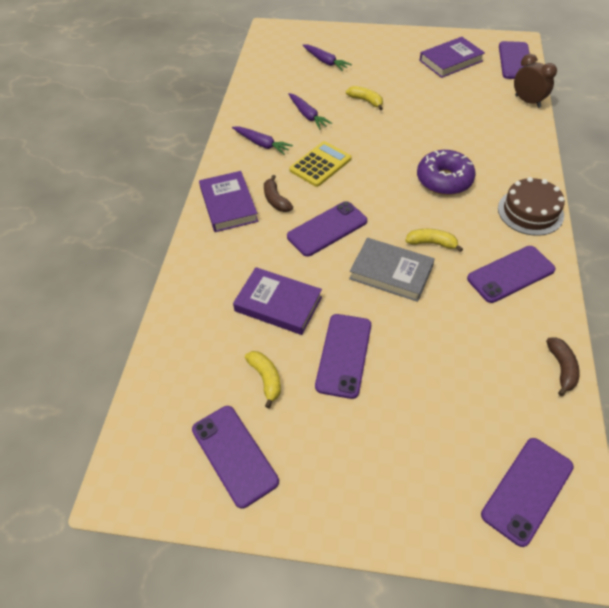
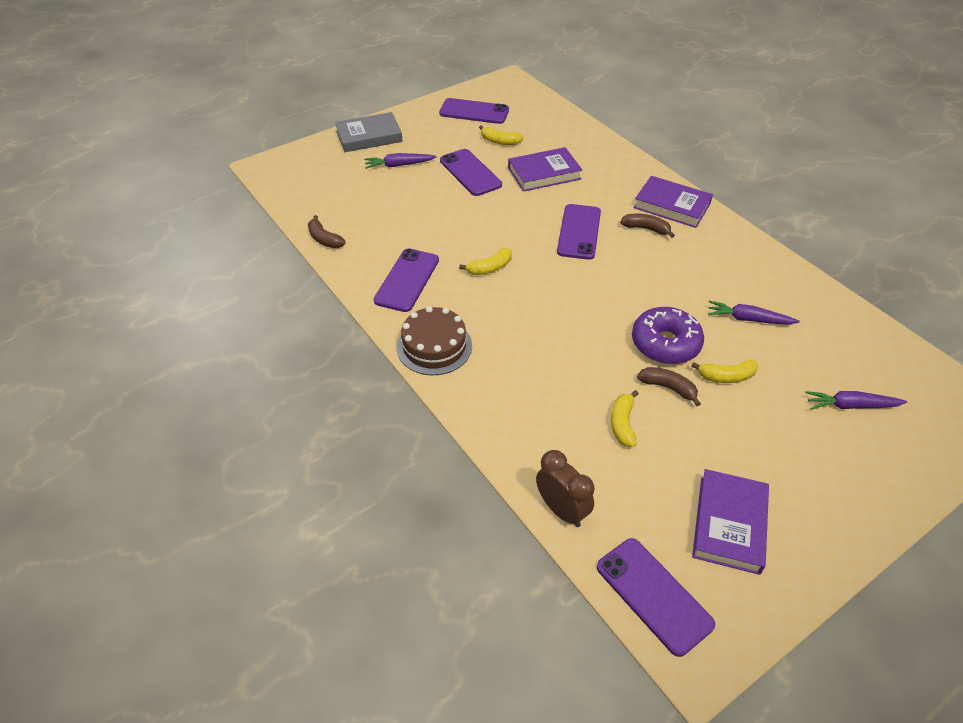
camera: 135 degrees right, 5 degrees down
(261, 144) = (734, 264): purple carrot -> purple carrot (399, 165)
(320, 164) = (660, 277): yellow calculator -> none
(391, 272) = (496, 230): grey book -> grey book (369, 136)
(405, 113) = (668, 388): none -> brown banana
(444, 180) = (541, 331): purple donut -> purple donut (665, 343)
(453, 113) = (622, 423): none -> yellow banana
(527, 101) = (561, 510): brown clock -> brown clock turned 135 degrees counterclockwise
(527, 490) = (308, 174): purple phone -> none

